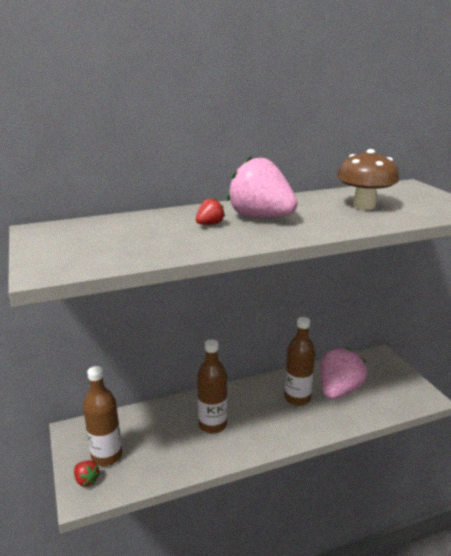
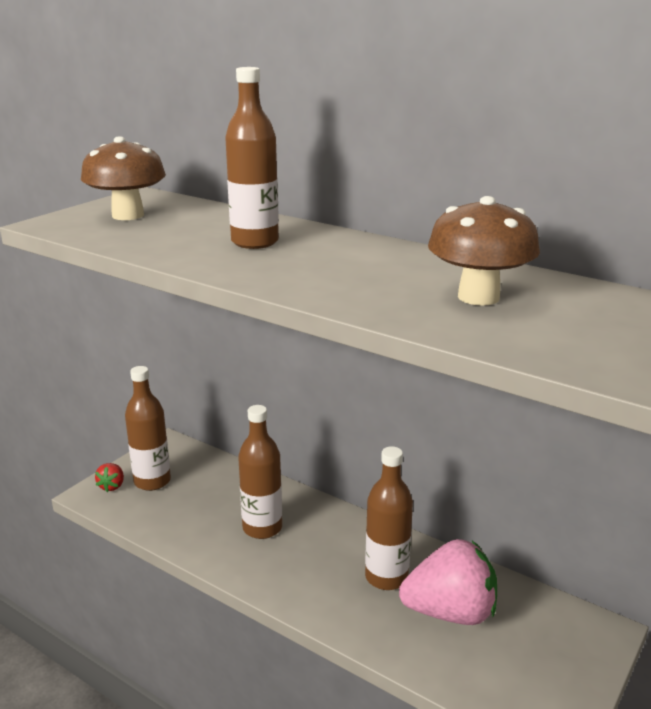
camera: 55 degrees right, 0 degrees up
(81, 243) = (128, 215): none -> brown mushroom
(210, 224) = (255, 242): red strawberry -> brown bottle
(260, 217) = (319, 256): pink strawberry -> none

